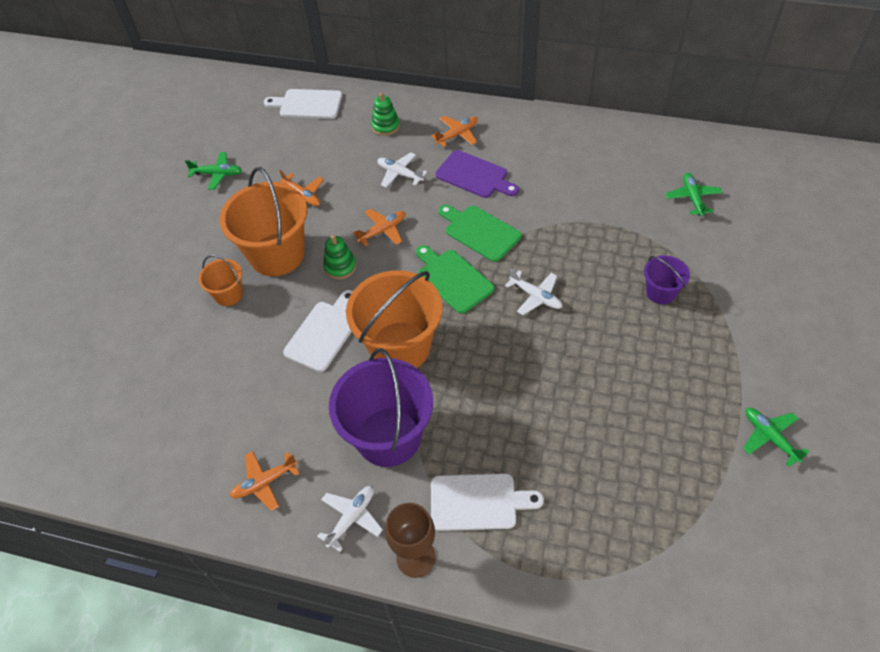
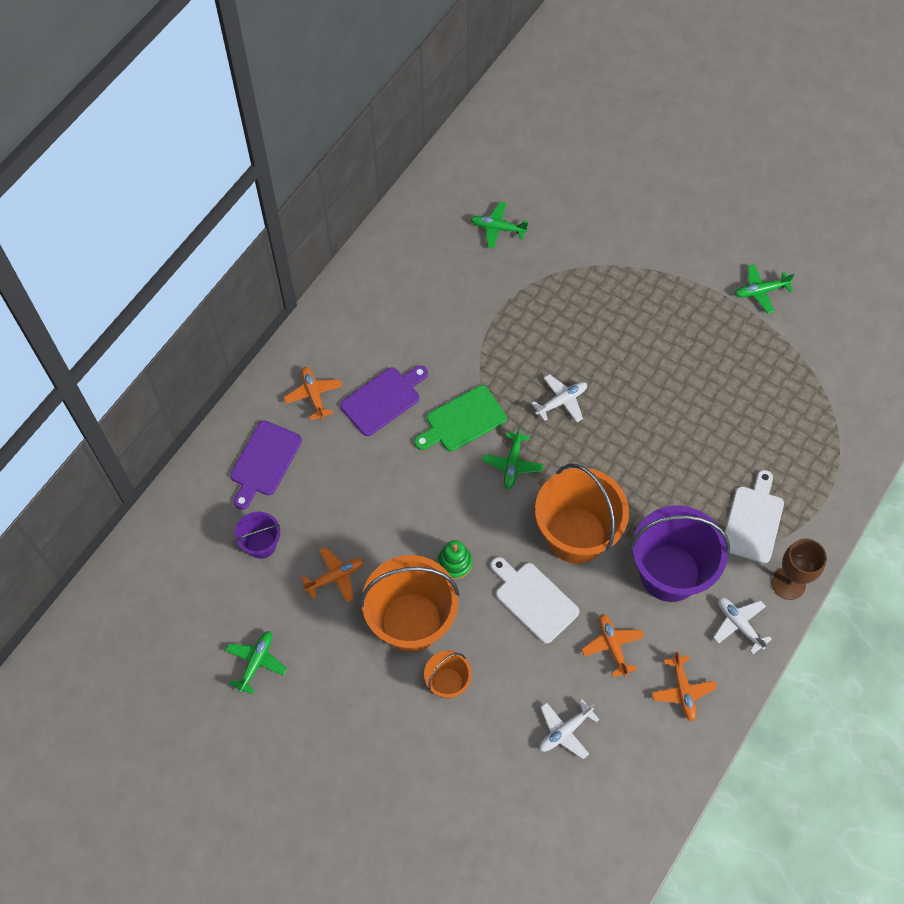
camera: 75 degrees left, 10 degrees up
(307, 104) = (182, 535): white cutting board -> none
(383, 230) = (422, 509): orange plane -> orange plane (612, 646)
(385, 126) = (264, 462): green stacking toy -> purple cutting board
(400, 174) = (347, 469): white plane -> white plane (564, 731)
(452, 279) = (512, 464): green cutting board -> green plane
(660, 292) = (595, 302): purple bucket -> purple bucket (261, 544)

